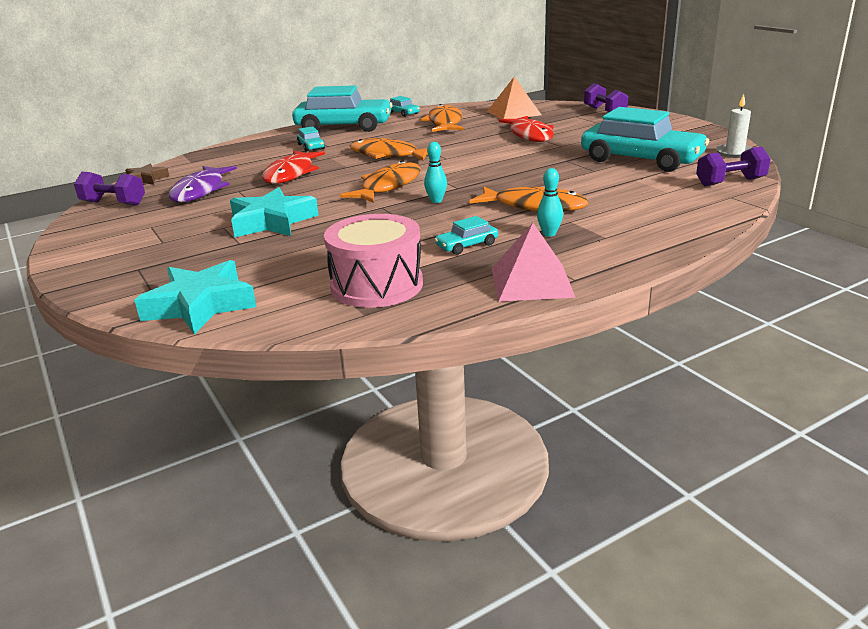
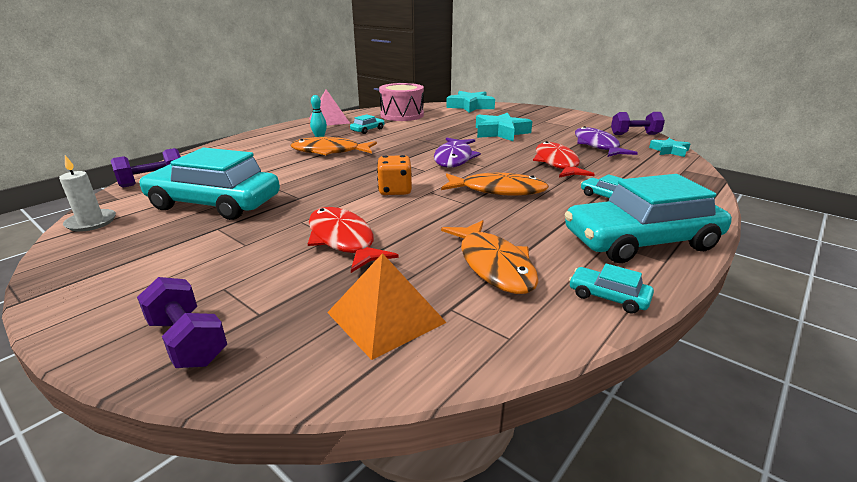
camera: 160 degrees right, 0 degrees up
(146, 179) = (669, 151): brown star -> turquoise star
(388, 186) = (454, 158): orange fish -> purple fish
(436, 201) = (405, 151): turquoise bowling pin -> none
(477, 160) = (395, 190): none -> orange dice

